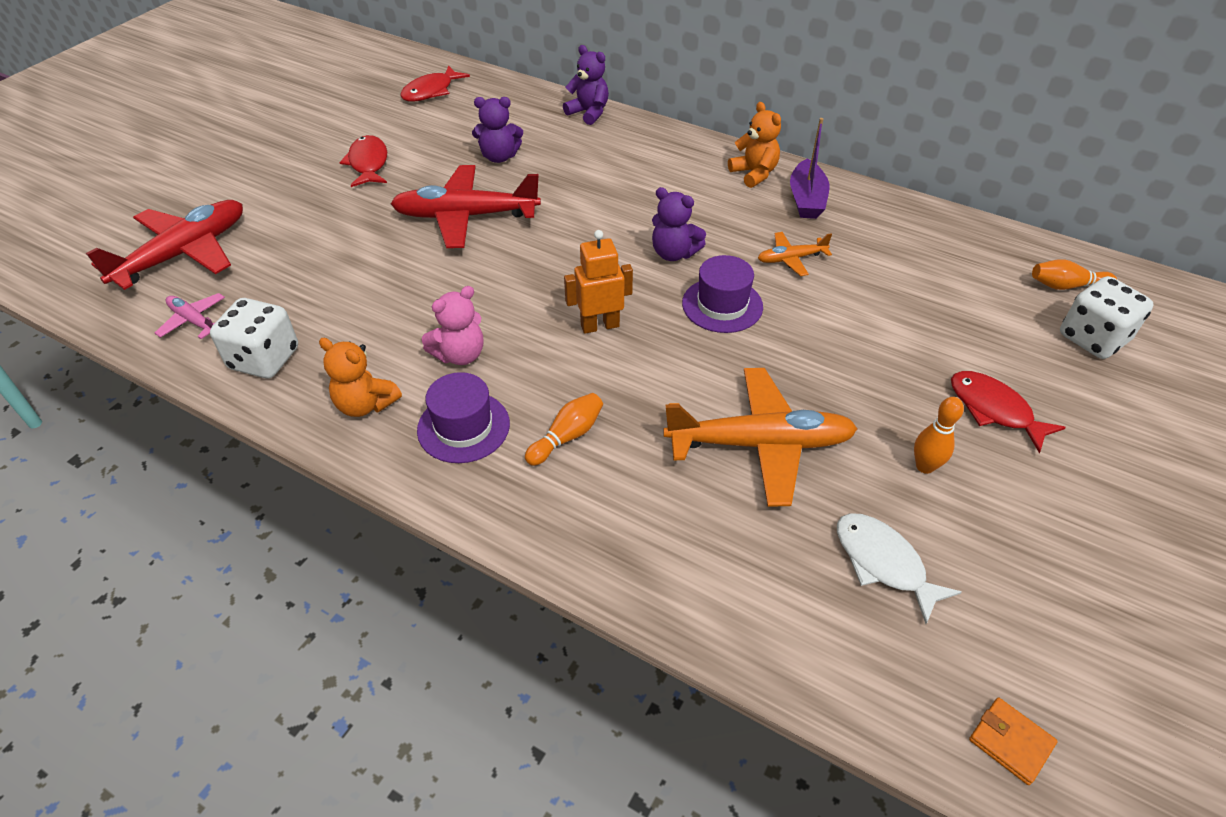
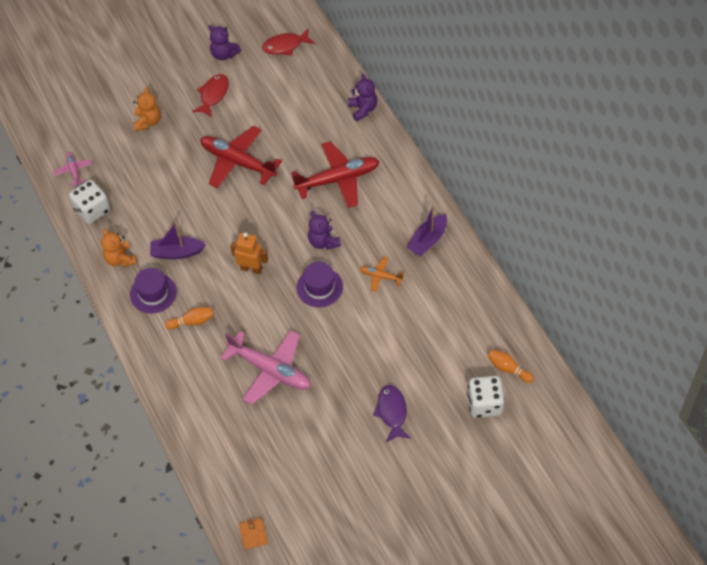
camera: 35 degrees right, 10 degrees up
(184, 253) = (90, 121): red plane -> red plane (338, 179)
(460, 355) = (177, 252): pink teddy bear -> purple boat
(499, 157) = (286, 123): purple teddy bear -> purple teddy bear (224, 54)
(754, 174) = (416, 206): orange teddy bear -> orange teddy bear (148, 121)
(760, 444) = (270, 370): orange plane -> pink plane
(883, 563) = (272, 449): white fish -> none
(925, 466) = (331, 420): orange bowling pin -> none
(994, 410) = (392, 412): red fish -> purple fish

